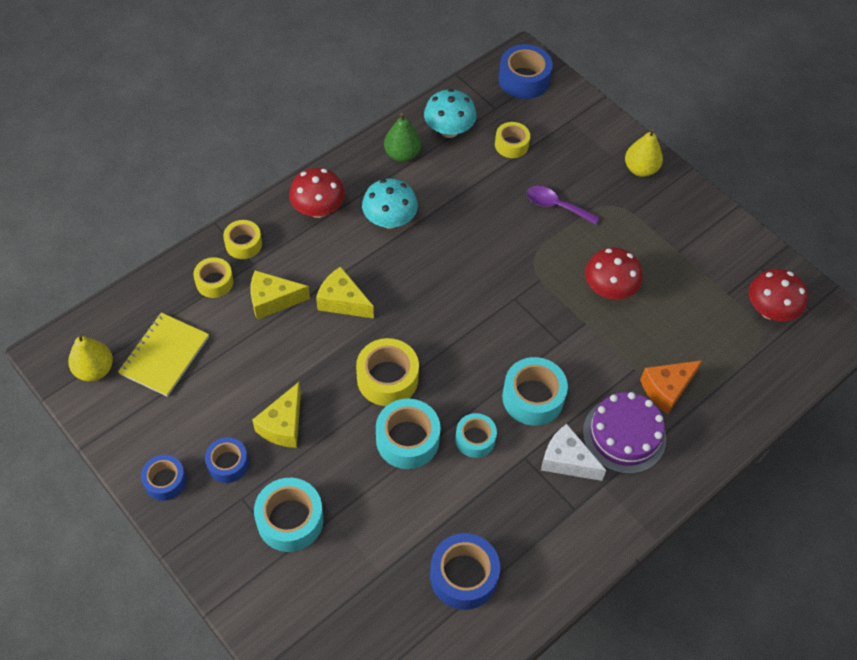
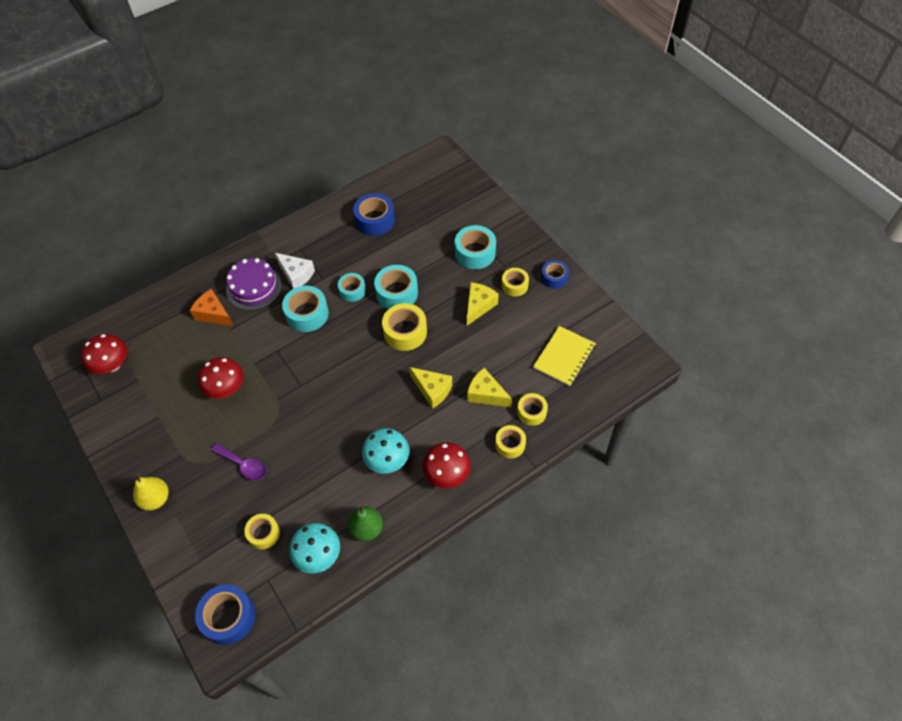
camera: 170 degrees left, 0 degrees up
(95, 370) = (613, 350): yellow pear -> none
(228, 463) = (514, 285): blue tape -> yellow tape
(273, 300) = (486, 394): yellow cheese -> yellow cheese turned 150 degrees counterclockwise
(666, 389) = (213, 314): orange cheese -> orange cheese turned 120 degrees counterclockwise

